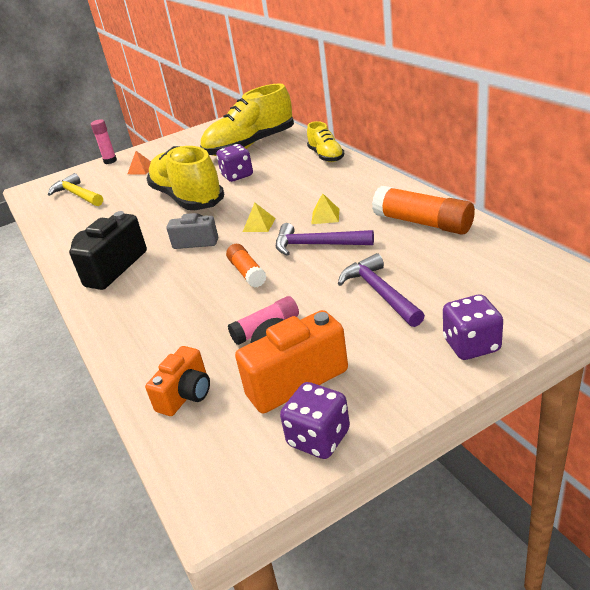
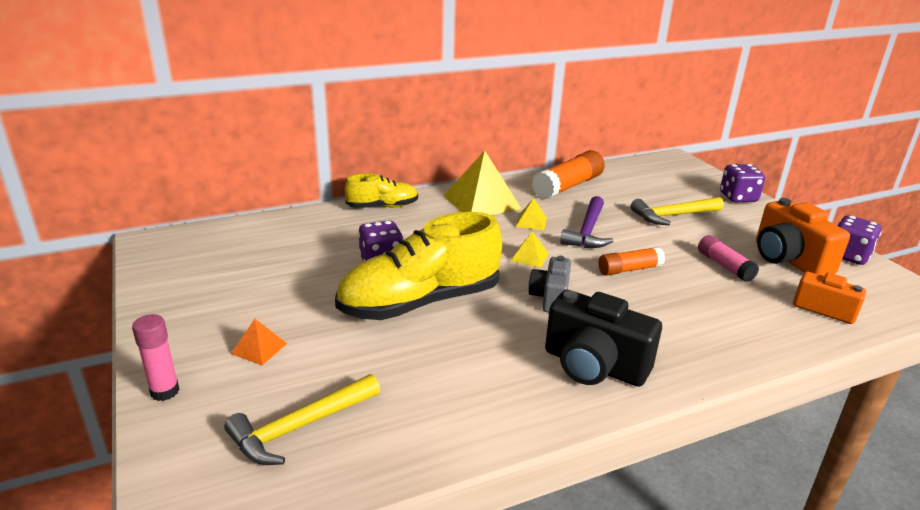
camera: 90 degrees left, 5 degrees down
(250, 146) = (287, 248): yellow shoe -> none
(356, 189) = (482, 202): none -> yellow pyramid
(379, 292) = (673, 216): purple hammer -> yellow hammer

